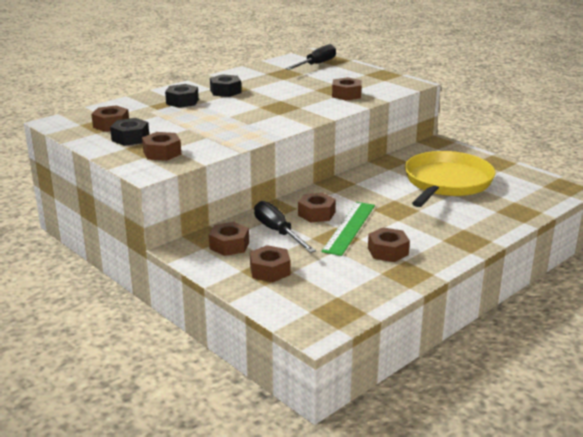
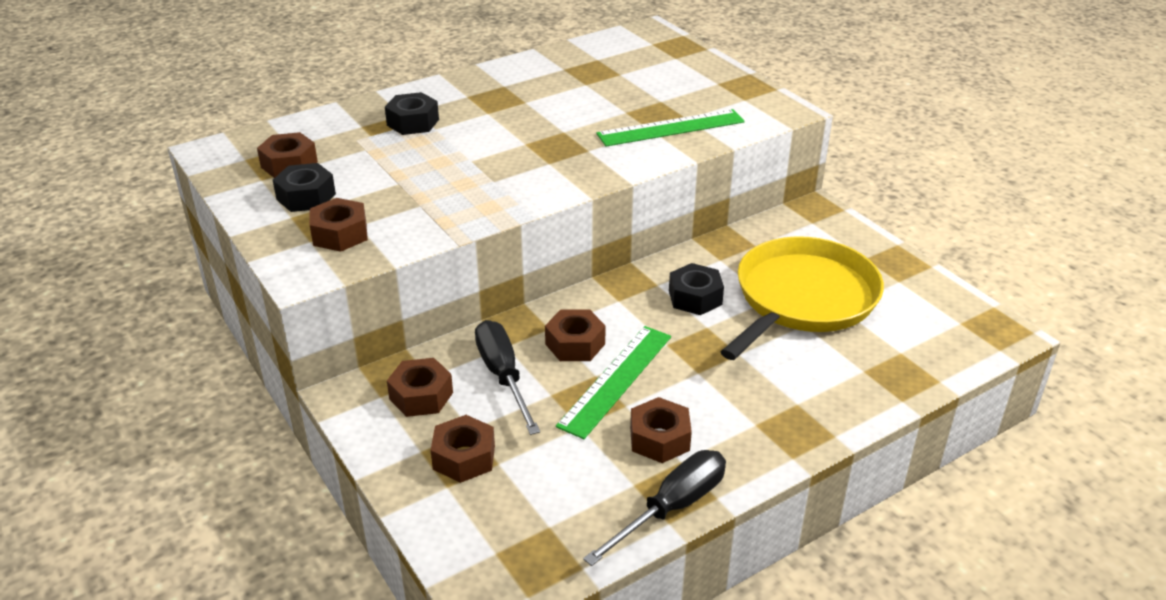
camera: 10 degrees right, 10 degrees up
(225, 91) = (486, 105): black nut -> black nut (695, 297)
(316, 64) = (648, 55): black screwdriver -> black screwdriver (672, 508)
(346, 95) = (671, 128): brown nut -> green ruler

